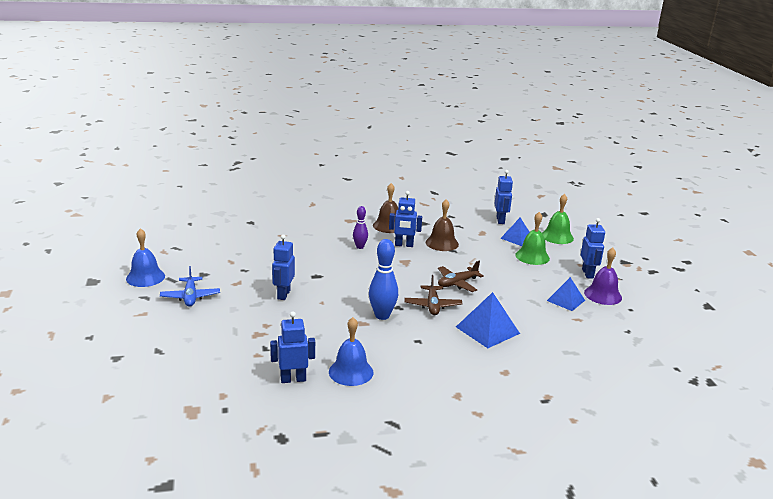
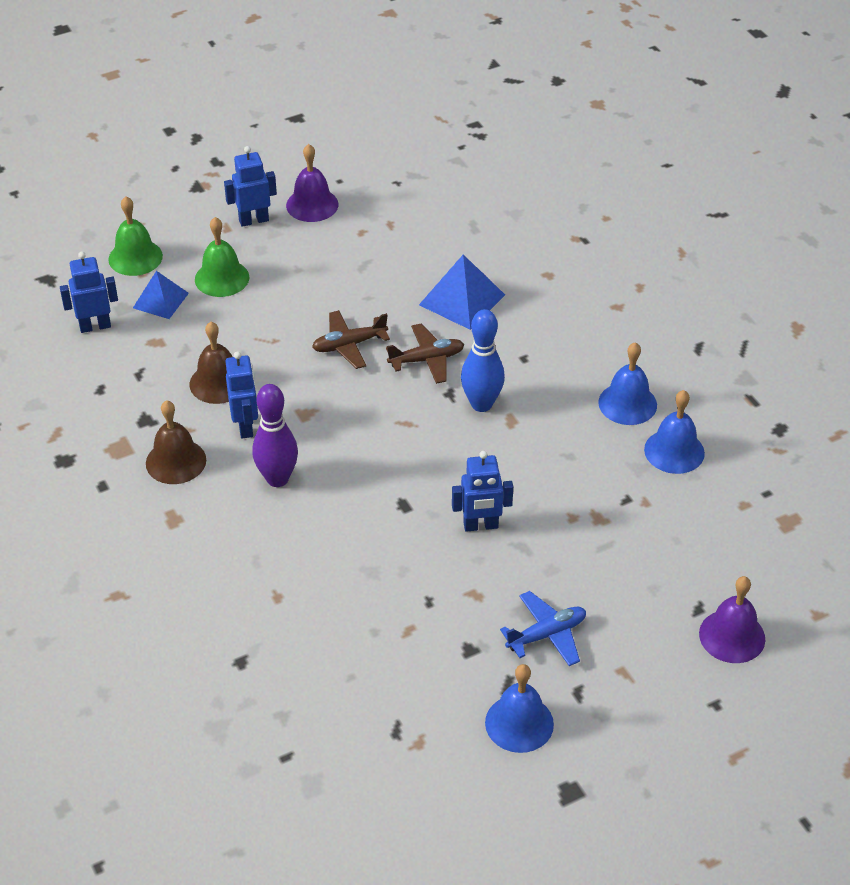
camera: 105 degrees left, 20 degrees up
(127, 357) = (732, 636): none -> purple bell
(293, 379) = (674, 451): blue robot -> blue bell
(360, 247) = (277, 479): purple bowling pin -> purple bowling pin, size x1.63
(457, 283) = (349, 345): brown plane -> brown plane turned 120 degrees clockwise
(565, 300) = (345, 237): blue pyramid -> none

